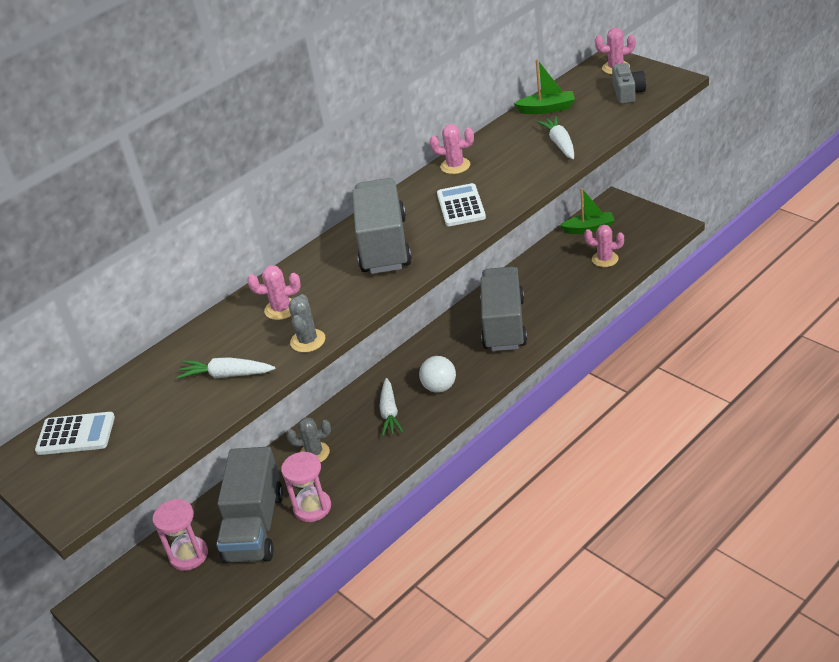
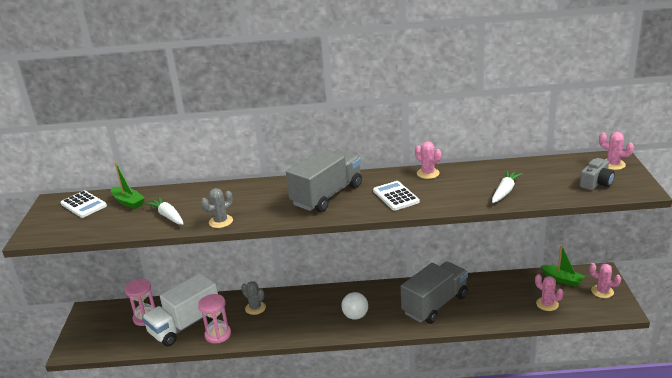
camera: 40 degrees right, 10 degrees down
(254, 527) = (185, 325): grey truck -> white truck
(281, 309) = (236, 199): pink cactus -> pink cactus (602, 291)
(389, 413) = (314, 312): white carrot -> none
(461, 206) = (396, 196): white calculator -> white calculator turned 60 degrees counterclockwise
(547, 109) = (530, 168): green boat -> green boat (128, 202)

